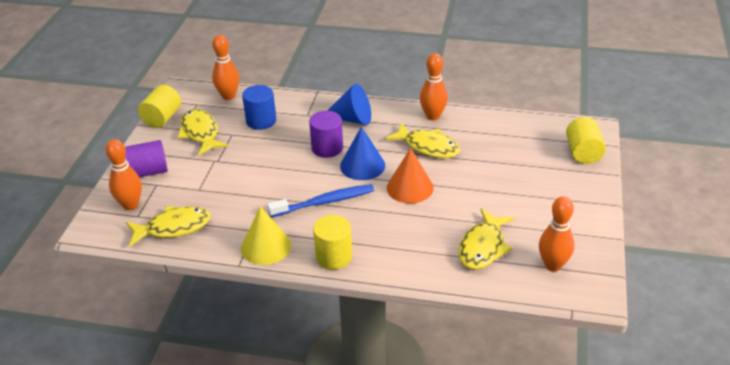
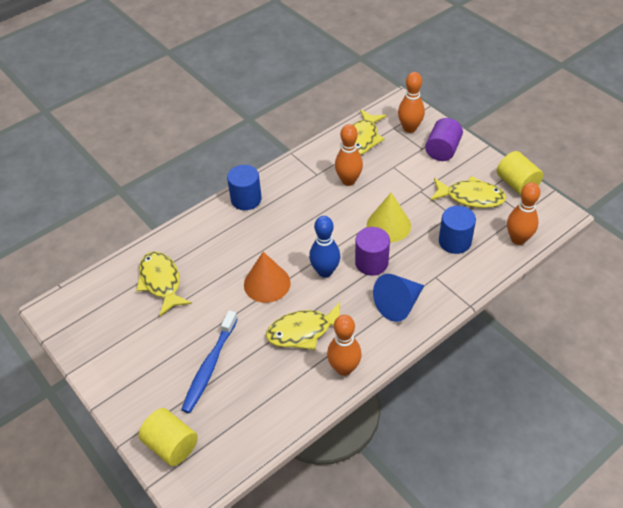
camera: 130 degrees right, 10 degrees up
(266, 246) = (294, 172): yellow cone -> yellow cone (388, 225)
(324, 202) = (305, 224): blue toothbrush -> blue toothbrush (209, 366)
(334, 257) = (246, 199): yellow cylinder -> blue cylinder
(362, 165) = (325, 271): blue cone -> blue bowling pin
(553, 265) = (100, 308): orange bowling pin -> orange bowling pin (348, 181)

